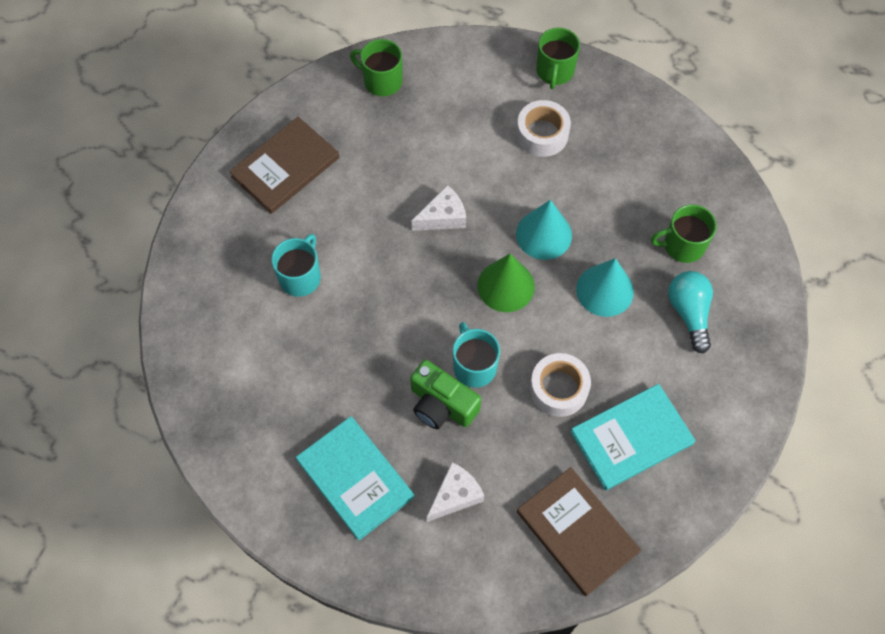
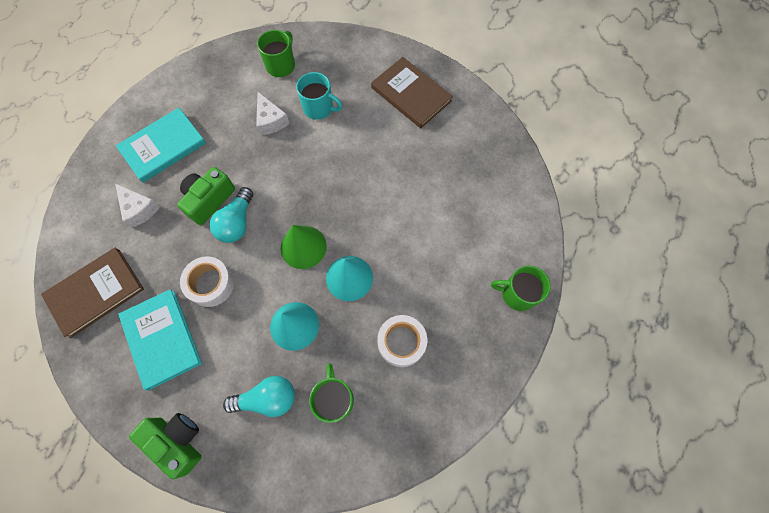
camera: 90 degrees right, 5 degrees up
(381, 81) = (494, 156): green mug -> green mug (281, 65)
(443, 217) = (367, 201): white cheese -> white cheese (271, 121)
(474, 366) = (237, 222): turquoise mug -> turquoise light bulb
(542, 134) = (449, 280): white tape -> white tape (401, 342)
(744, 403) = (178, 441): none -> green camera

